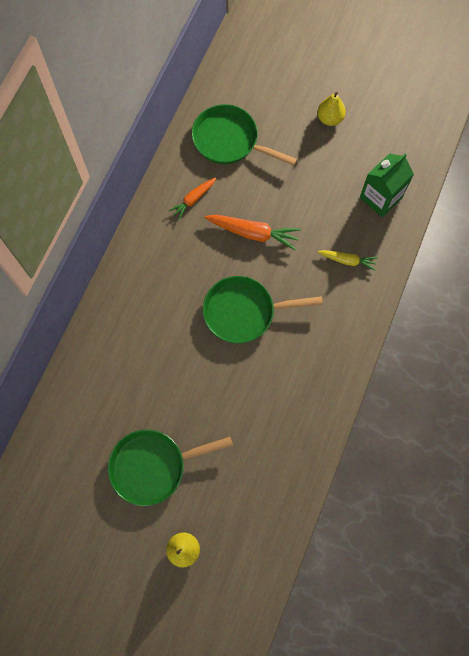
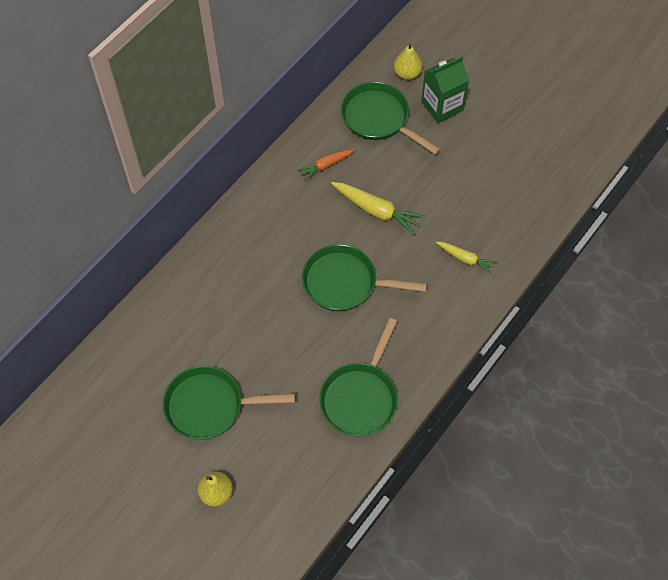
camera: 15 degrees right, 10 degrees down
(253, 233) = (377, 211): orange carrot -> yellow carrot
(289, 420) = (360, 397): none -> green pan
(329, 119) = (487, 120): yellow pear -> yellow pear (407, 73)
(380, 197) = (518, 207): green carton -> green carton (442, 106)

